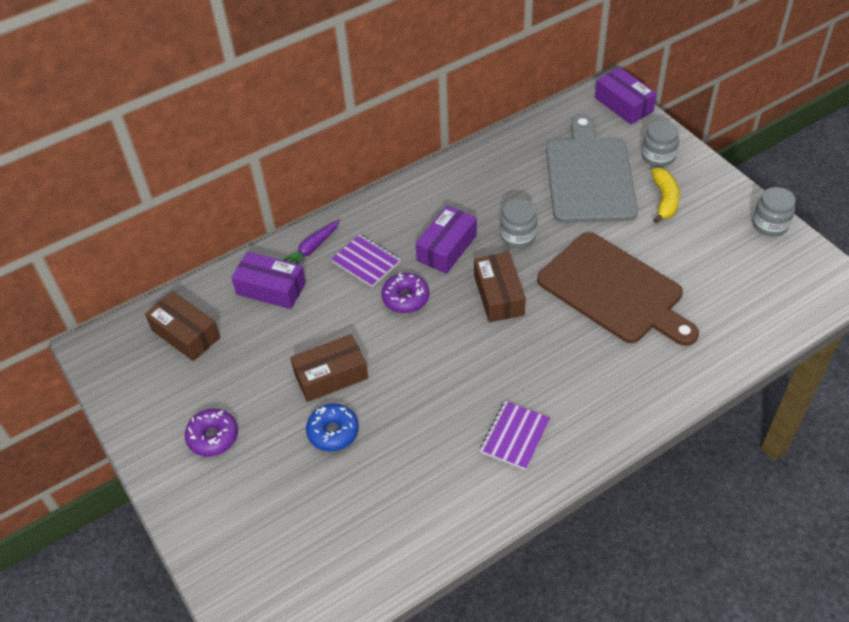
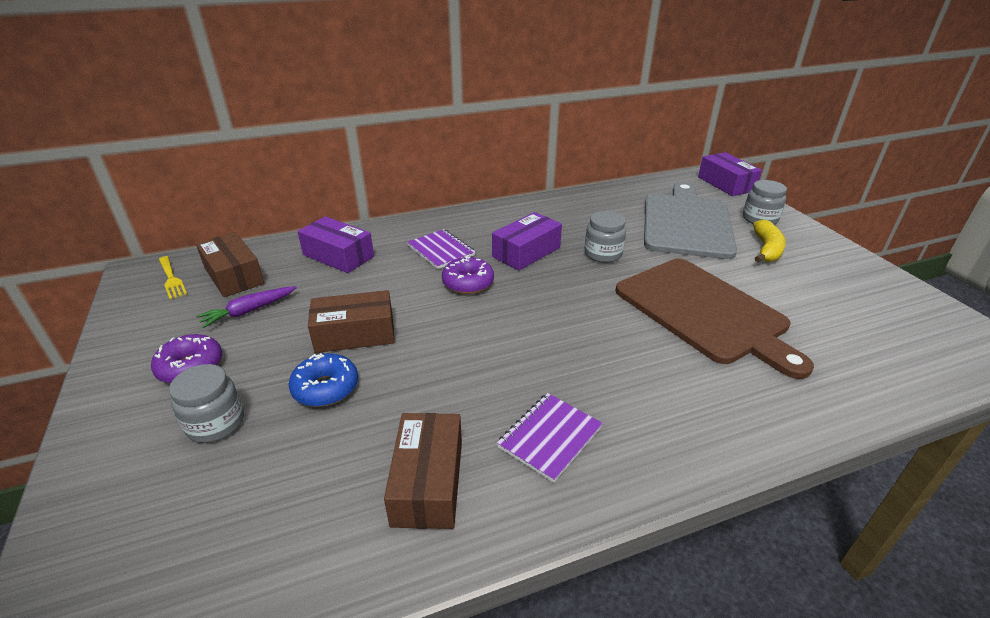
camera: 10 degrees right, 15 degrees down
(129, 350) = (171, 279): none -> yellow fork
(312, 249) = (394, 234): purple carrot -> purple carrot (249, 311)
(498, 295) = (569, 296): brown box -> brown box (428, 482)
(769, 225) = (893, 284): grey jar -> grey jar (216, 423)

